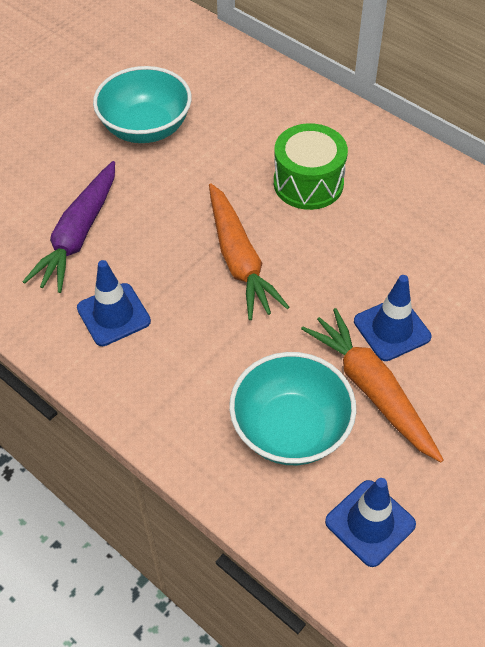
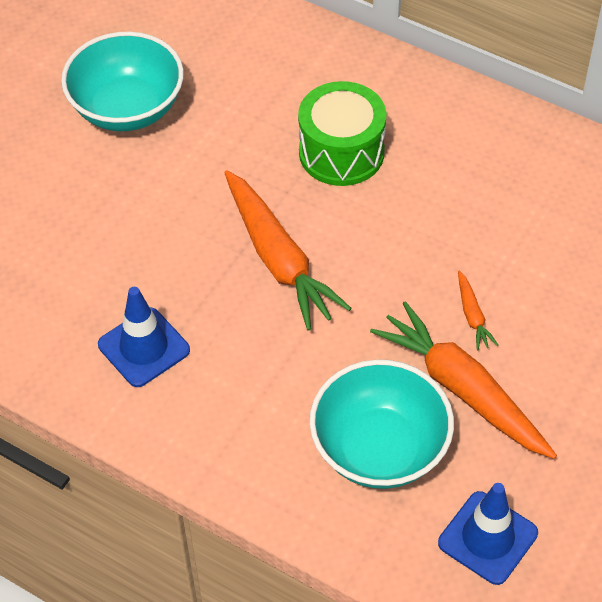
camera: 10 degrees left, 0 degrees up
(78, 235) = (77, 256): purple carrot -> none
(392, 329) = (472, 316): blue traffic cone -> orange carrot

